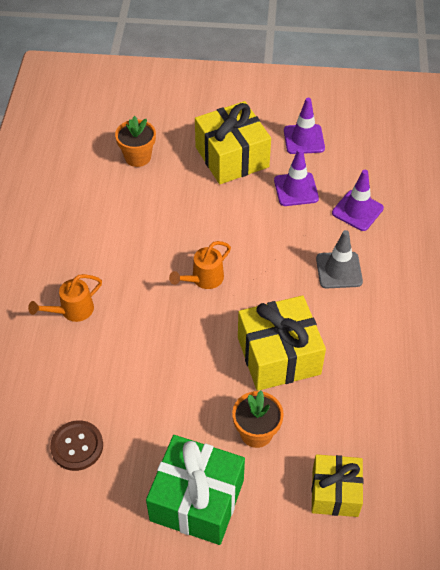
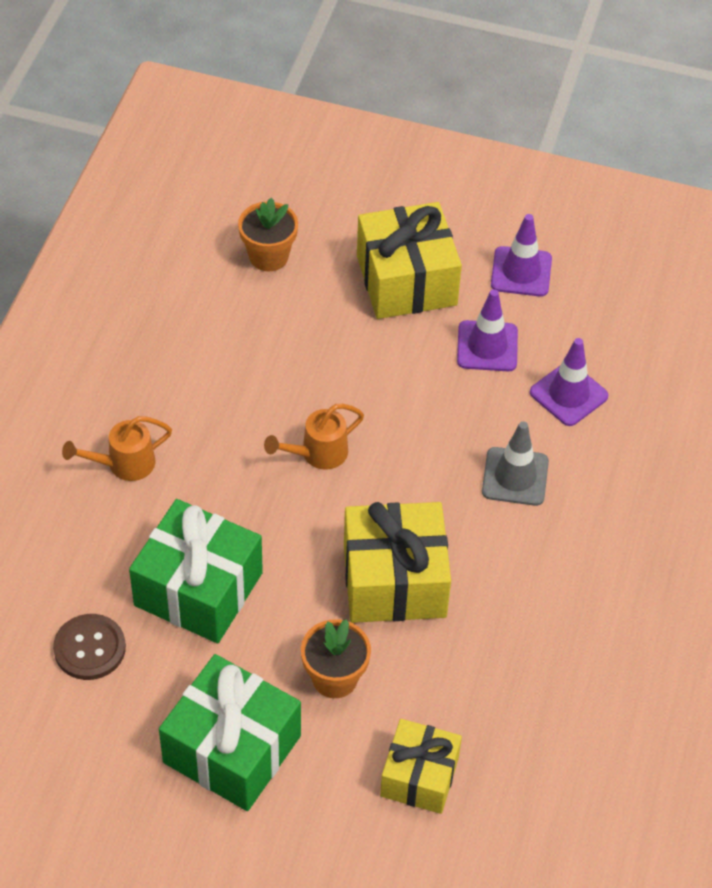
camera: 10 degrees right, 0 degrees up
(145, 388) = (198, 589): none -> green gift

